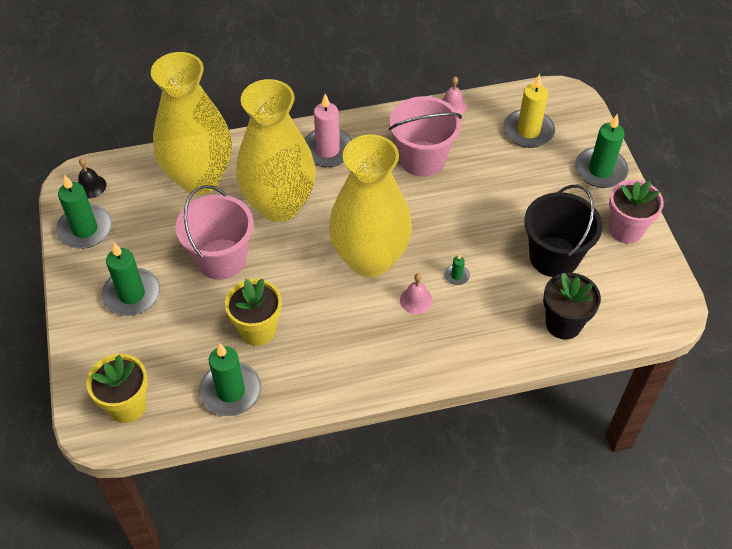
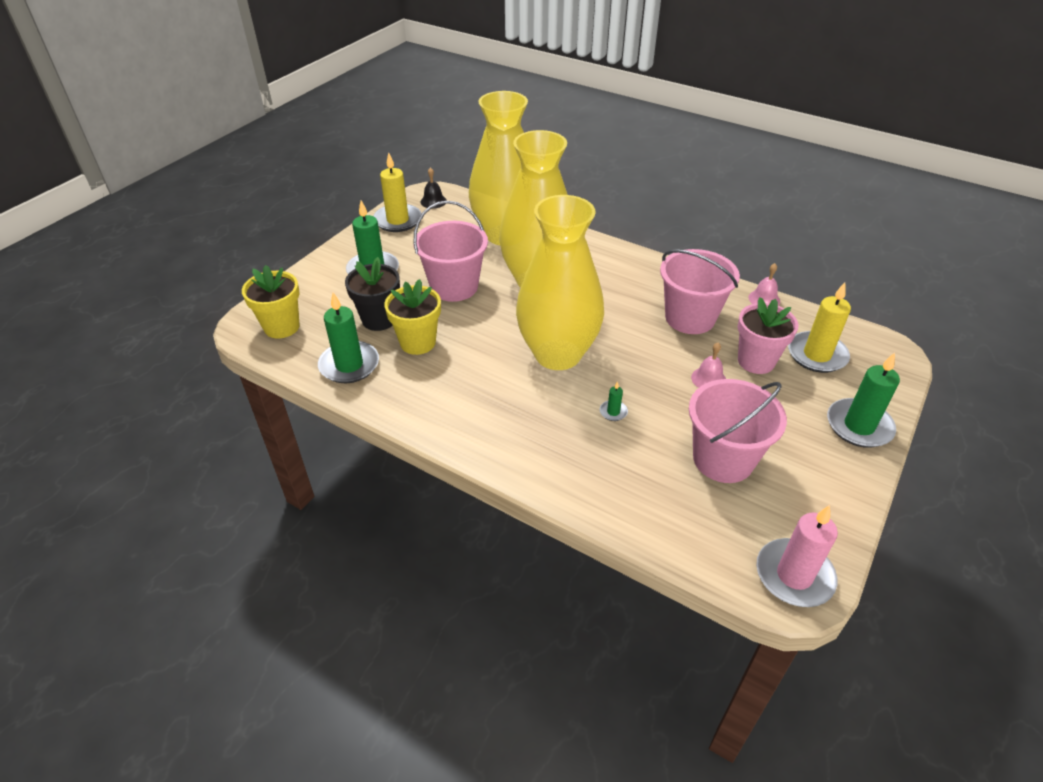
camera: 45 degrees right, 10 degrees down
(85, 229) = (398, 220): green candle -> yellow candle
(327, 150) = (619, 270): pink candle -> pink candle (794, 575)
(416, 300) = (557, 404): pink bell -> pink bell (708, 379)
(554, 257) = (723, 459): black bucket -> pink bucket
(563, 324) = (665, 515): black flower pot -> black flower pot (379, 319)
(626, 230) = (828, 488): pink flower pot -> pink flower pot (756, 361)

